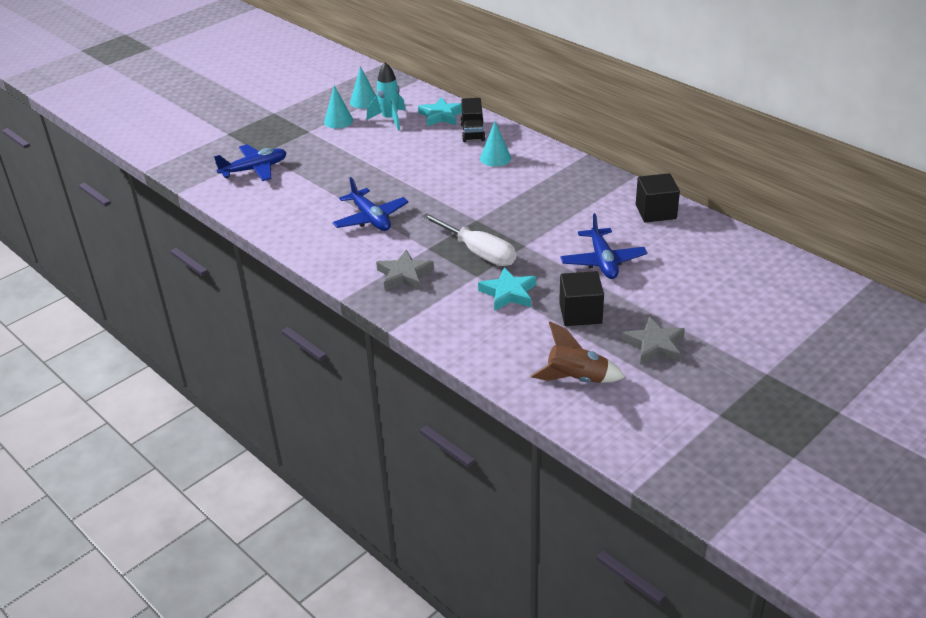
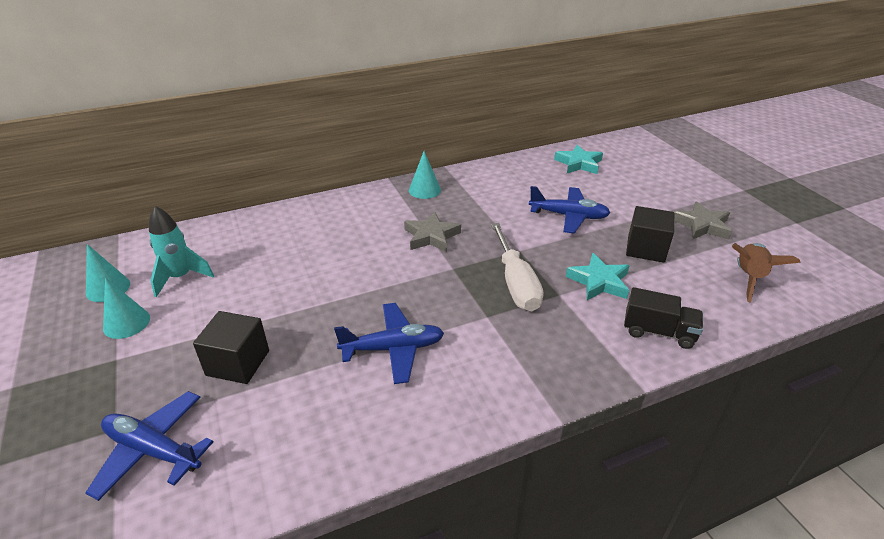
camera: 70 degrees left, 0 degrees up
(254, 169) = (153, 450): blue plane -> blue plane turned 60 degrees counterclockwise
(404, 275) = (533, 349): grey star -> grey star (431, 236)
(441, 116) = (221, 238): turquoise star -> turquoise star (578, 163)
(472, 132) = (280, 227): black truck -> black truck (658, 332)
(478, 252) = (515, 282): white screwdriver -> white screwdriver turned 105 degrees clockwise
(495, 158) = (345, 226): turquoise cone -> turquoise cone (424, 190)
(655, 212) = (507, 172): black cube -> black cube (238, 363)

